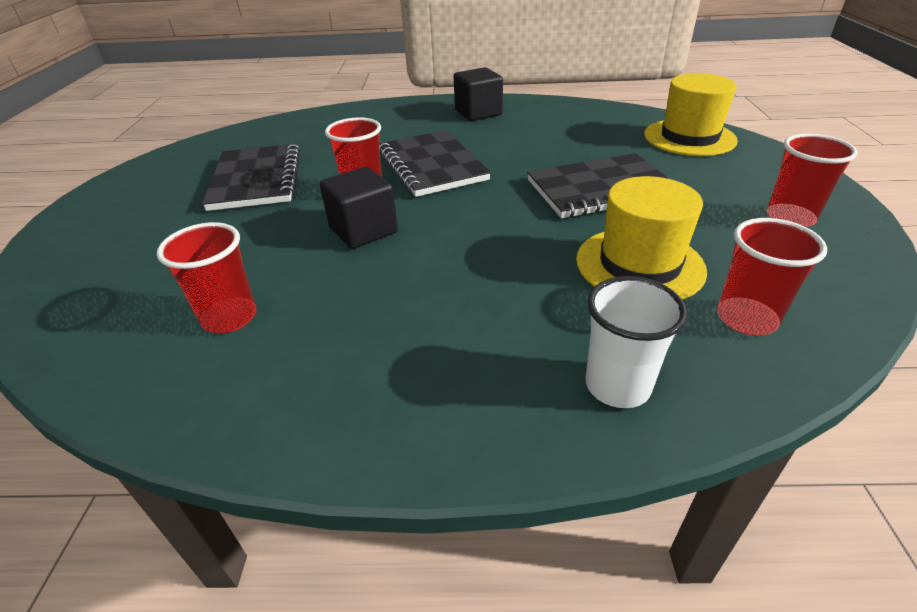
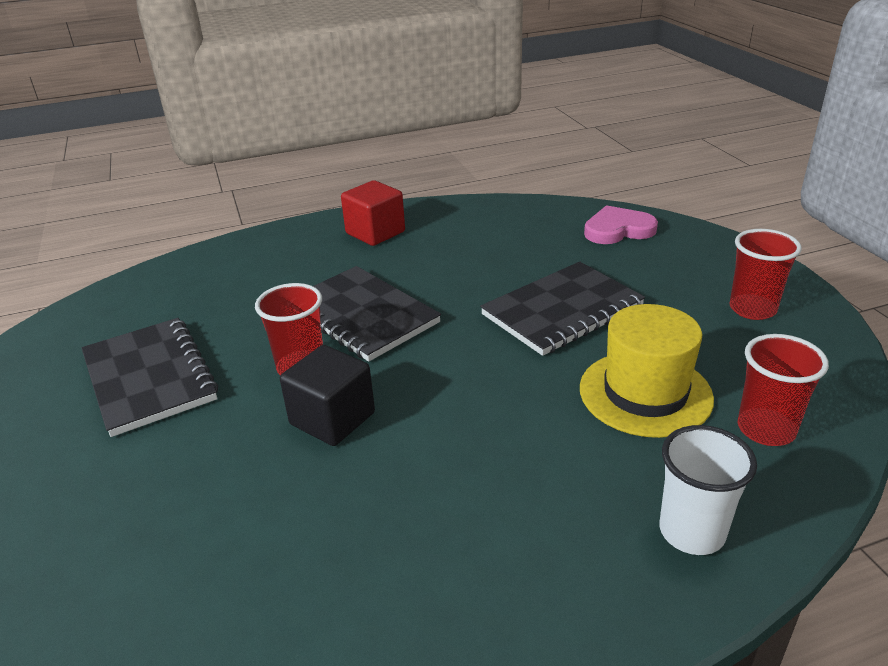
camera: 20 degrees left, 5 degrees down
(229, 317) = (240, 571): red cup -> none
(478, 112) = (375, 233): black cube -> red cube
(689, 137) = (618, 230): yellow hat -> pink heart

